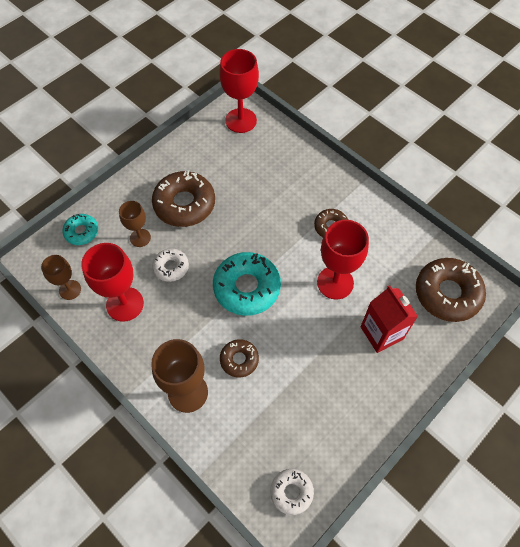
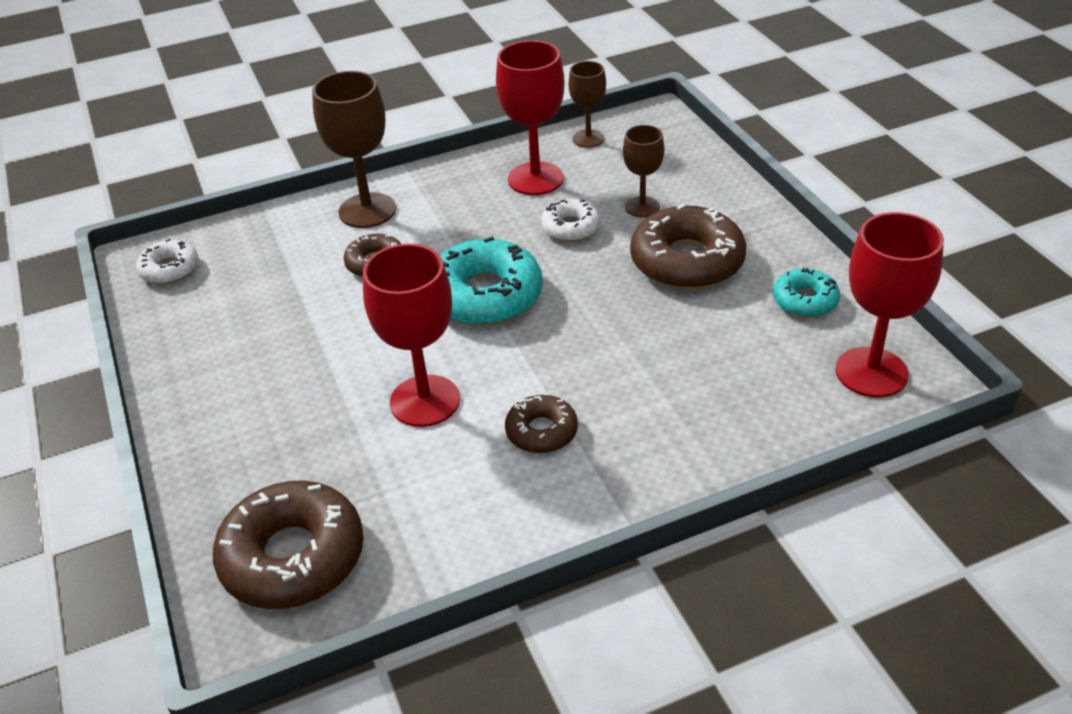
camera: 115 degrees right, 20 degrees down
(81, 232) = (682, 157): turquoise donut -> turquoise donut (805, 300)
(381, 333) = (294, 430): red carton -> none

